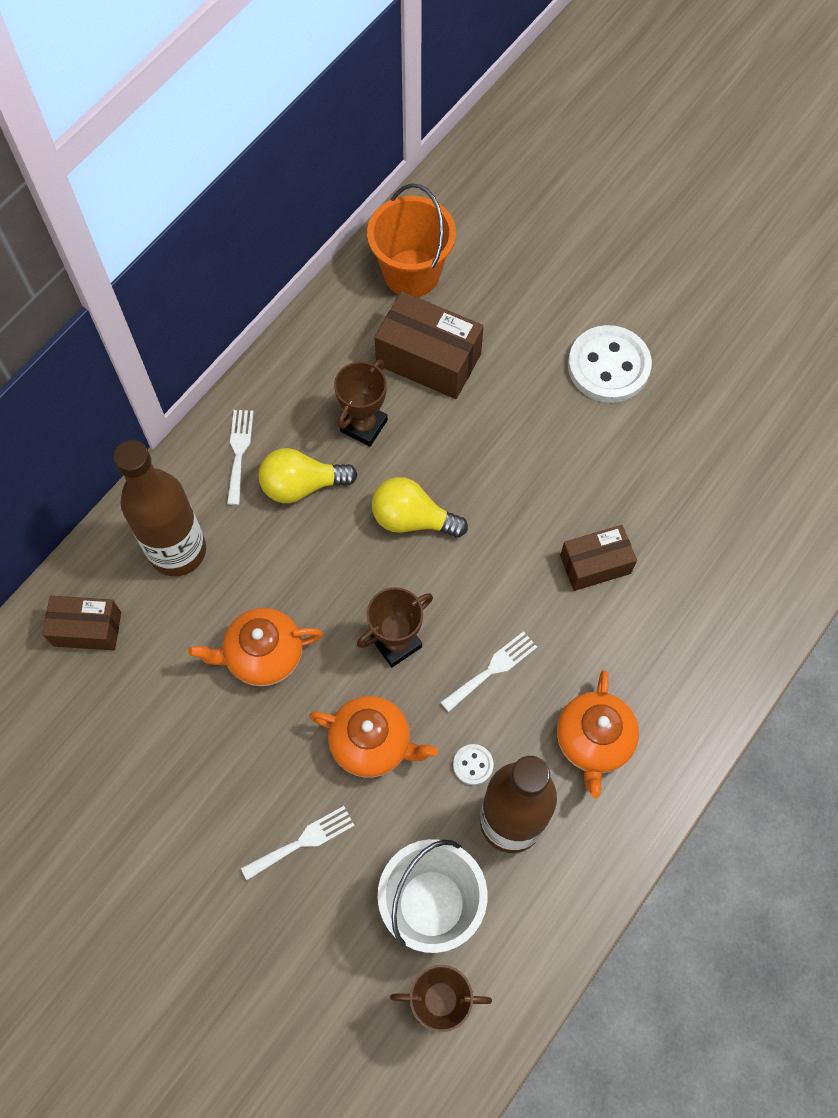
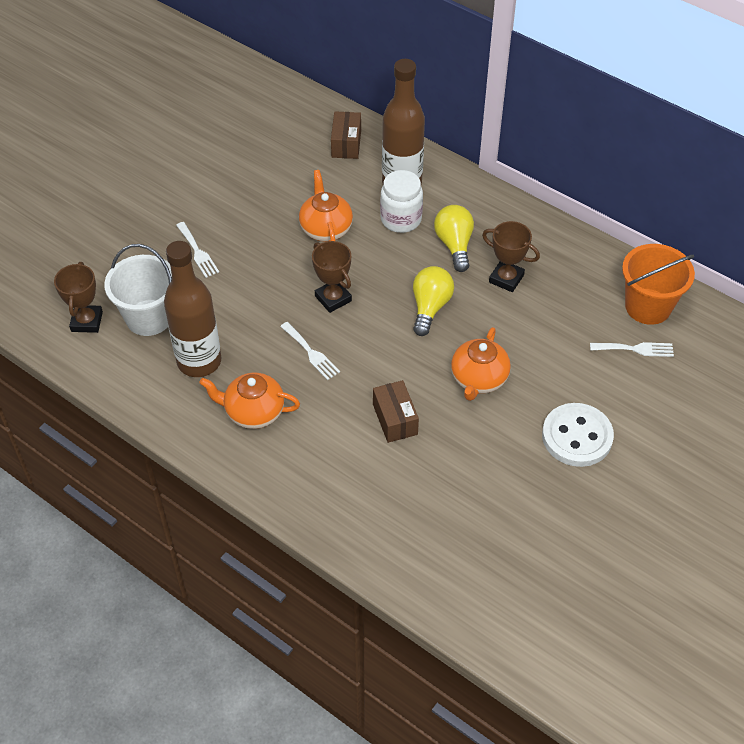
camera: 90 degrees right, 15 degrees down
(239, 452) = (479, 211): white fork -> white fork (635, 349)
(250, 553) = (401, 219): none -> white jar
(372, 743) = (260, 286): orange teapot -> orange teapot (478, 379)
(428, 359) = (569, 317): brown box -> none
(473, 765) = (241, 341): white button -> none

